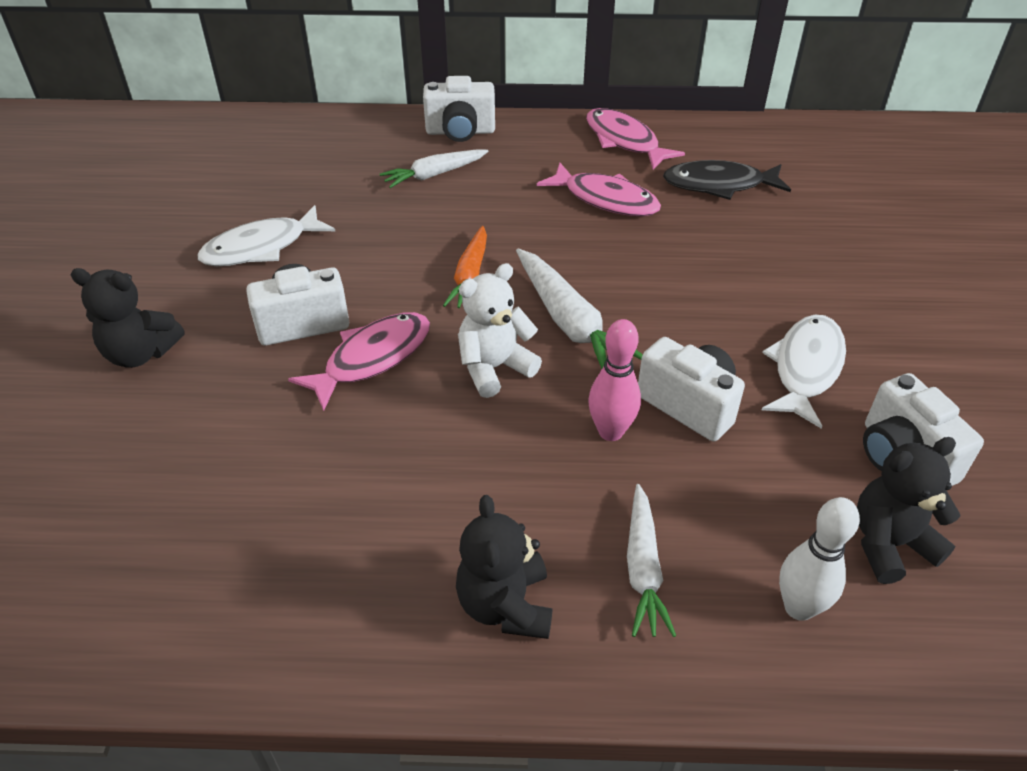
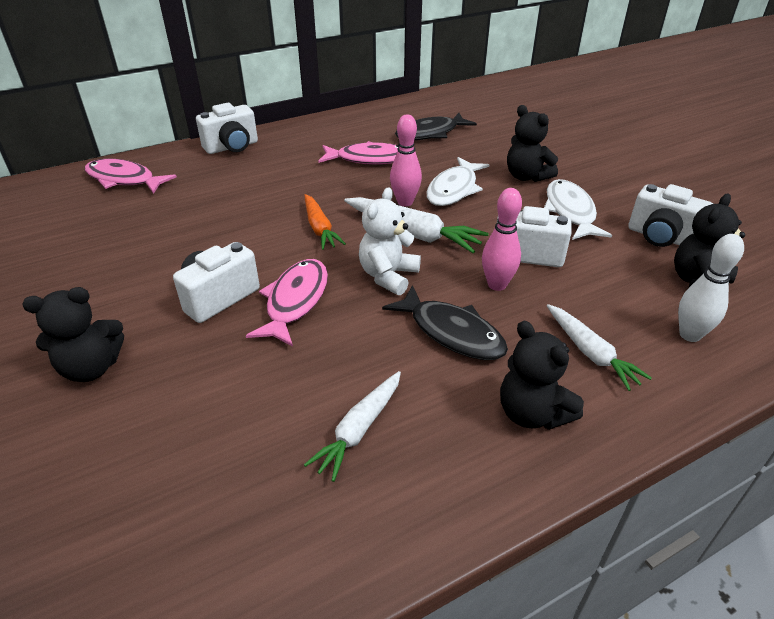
camera: 30 degrees left, 5 degrees down
(261, 247) = (137, 260): white fish -> white fish (454, 189)
(435, 174) = (236, 176): white carrot -> white carrot (359, 429)
(504, 468) = (451, 332): none -> black fish
(598, 276) = (405, 202): none -> pink bowling pin
(624, 141) = (350, 125): pink fish -> pink fish (124, 180)
(793, 294) = (526, 176): none -> black teddy bear

